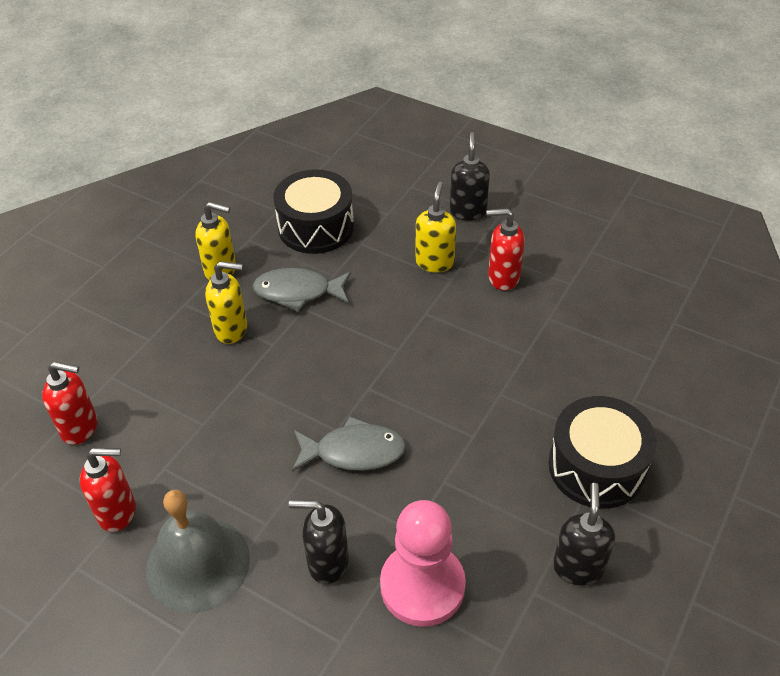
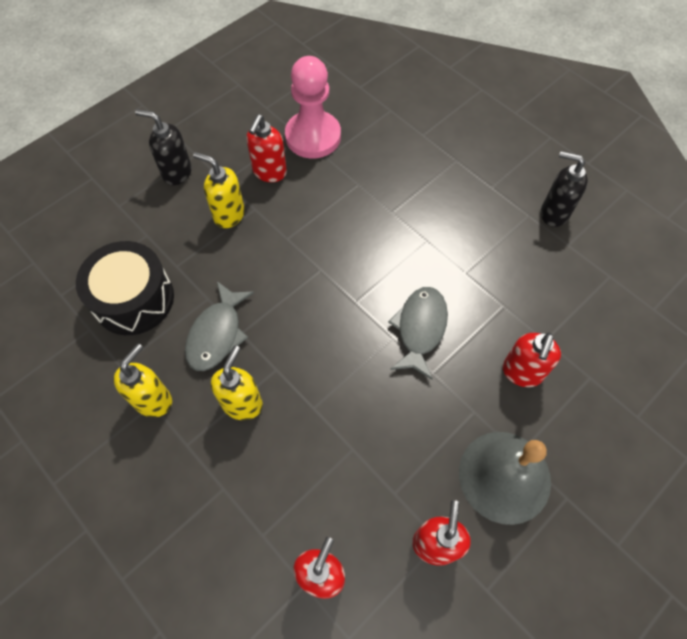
camera: 75 degrees left, 15 degrees up
(327, 562) = (521, 373): black soap dispenser -> red soap dispenser
(422, 586) = (553, 311): pink pawn -> pink pawn (313, 136)
(596, 466) = (475, 175): black drum -> none

